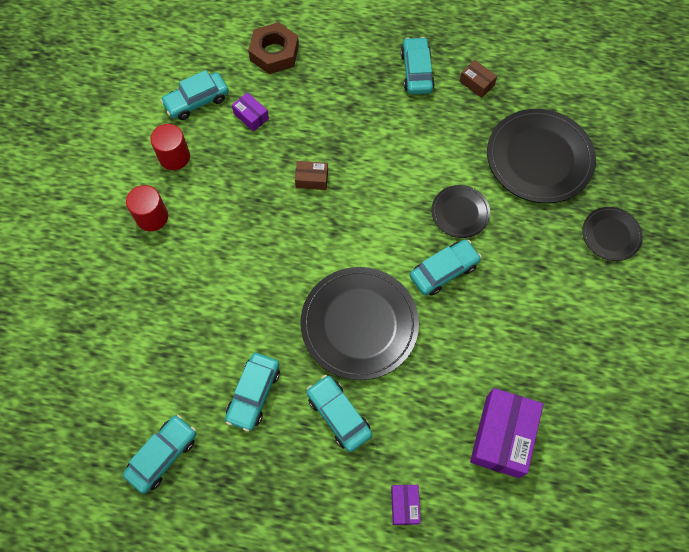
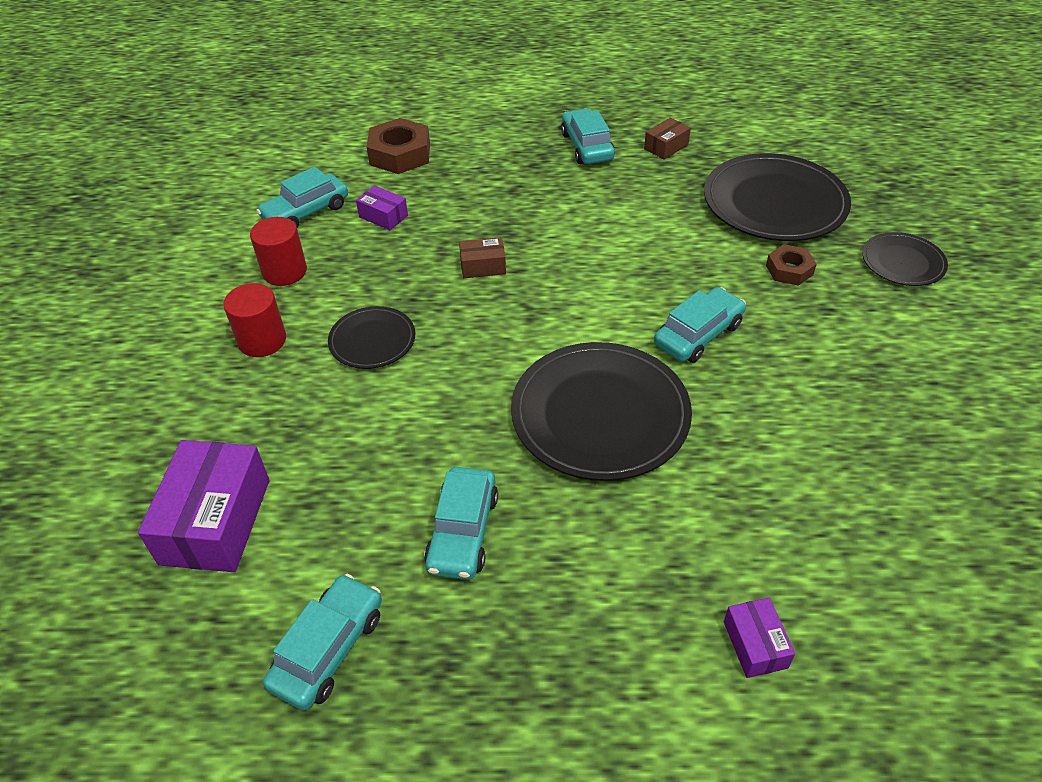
camera: 10 degrees left, 20 degrees down
(339, 415) = (606, 536): turquoise car -> none
(460, 213) = (695, 270): black plate -> black plate (372, 340)
(476, 83) = (666, 147): brown box -> brown box turned 75 degrees counterclockwise
(502, 436) = (866, 517): purple box -> purple box (215, 521)
(526, 225) = (789, 270): none -> brown nut

